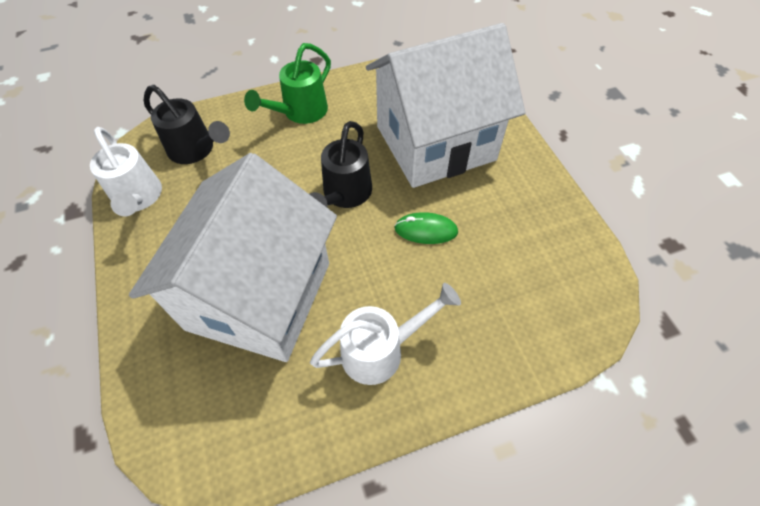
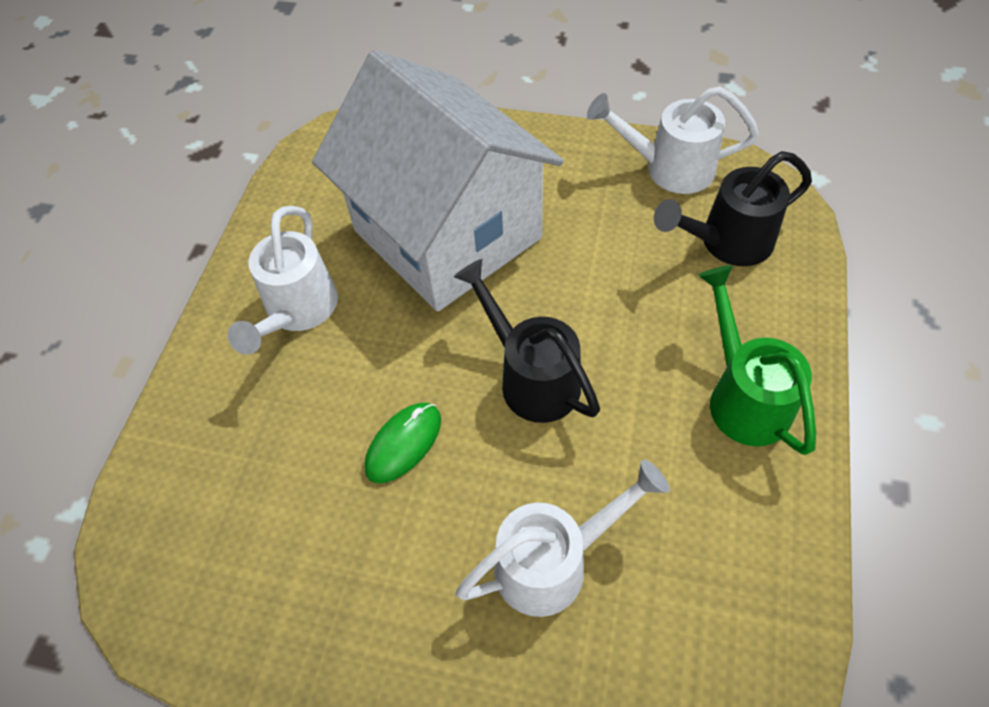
camera: 125 degrees right, 0 degrees up
(435, 143) = (553, 562): white house -> white watering can

